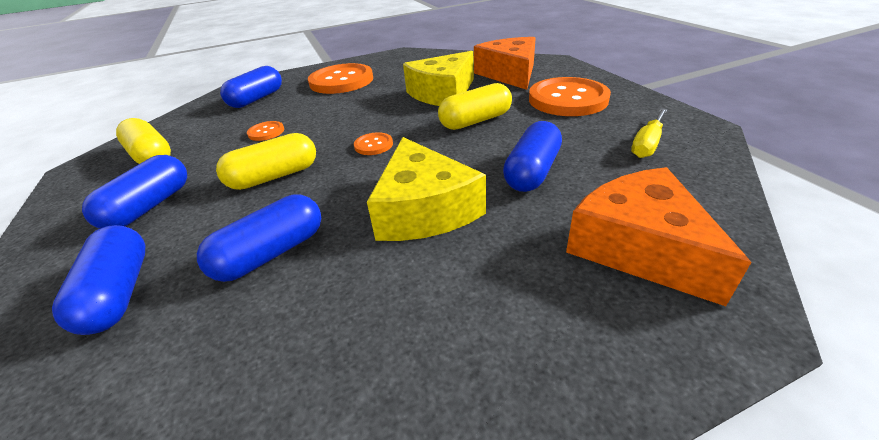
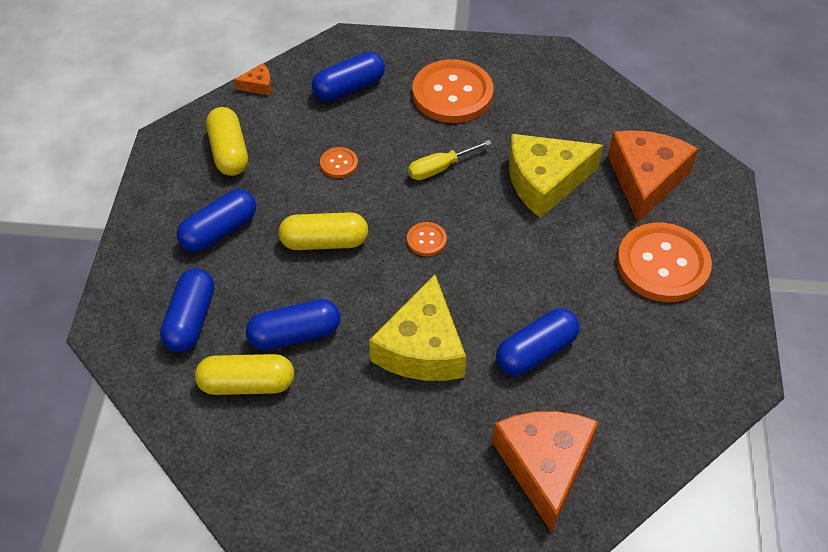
camera: 25 degrees right, 15 degrees up
(173, 118) = (258, 85): none -> orange cheese
(475, 121) = (542, 252): yellow capsule -> yellow capsule (247, 384)
(647, 144) = (667, 372): yellow screwdriver -> yellow screwdriver (440, 168)

